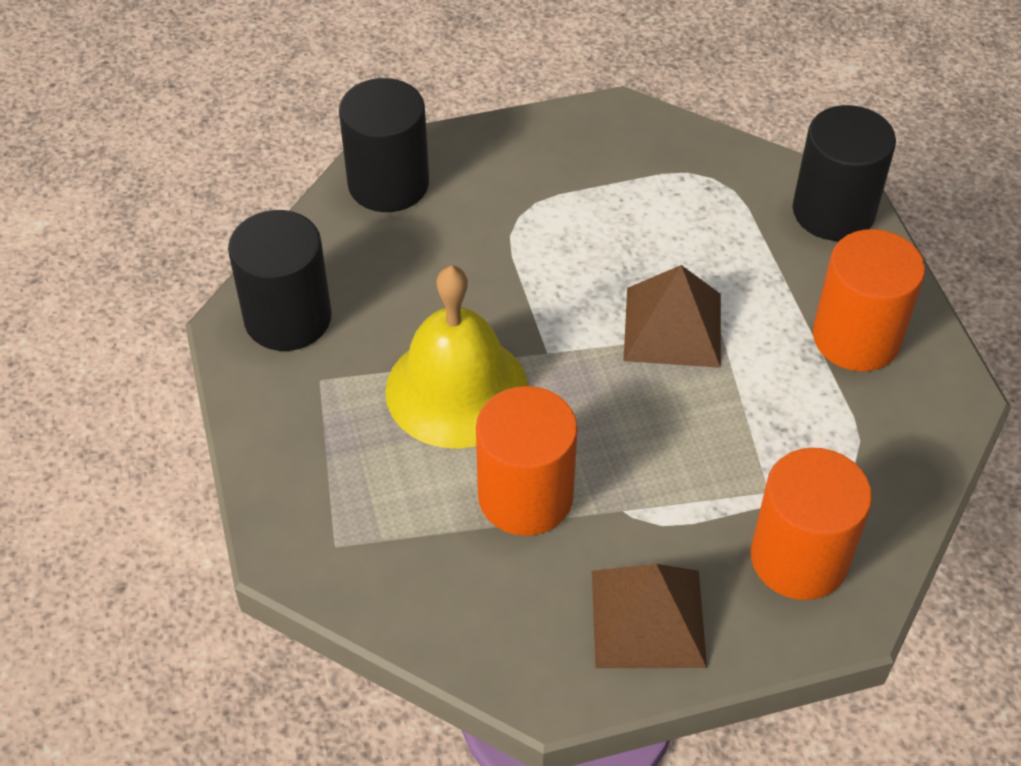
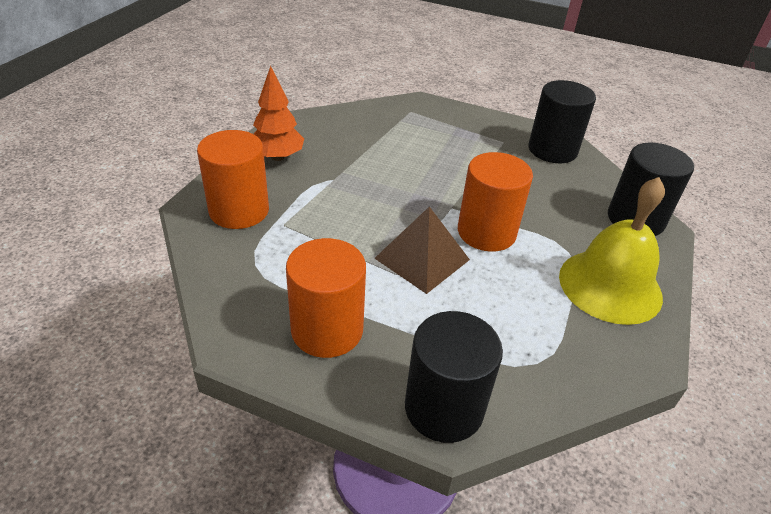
camera: 125 degrees right, 10 degrees down
(456, 389) = (458, 171): yellow bell -> yellow bell (610, 285)
(525, 496) = (376, 159): orange cylinder -> orange cylinder (486, 232)
(648, 618) = (277, 157): brown pyramid -> orange tree

